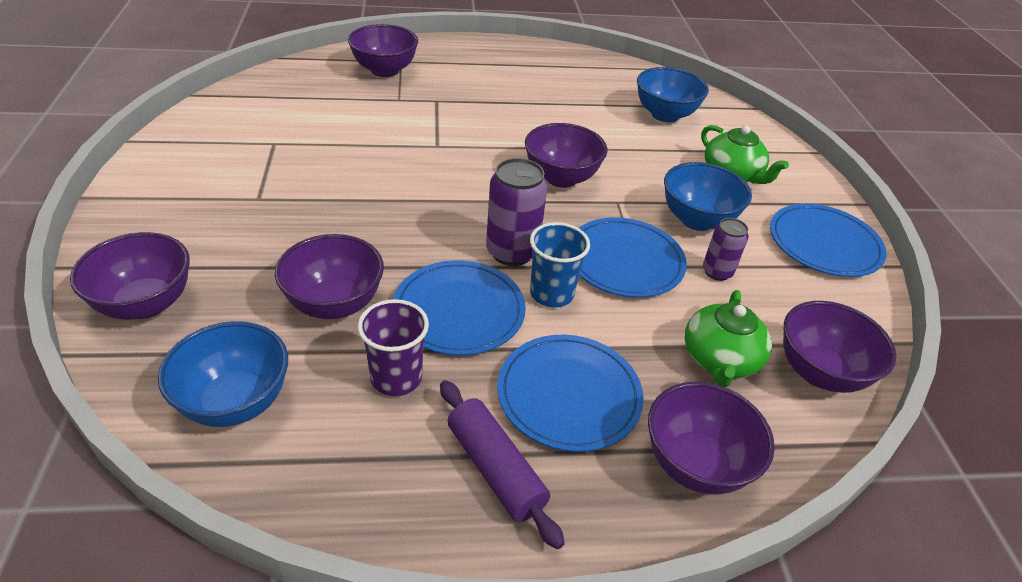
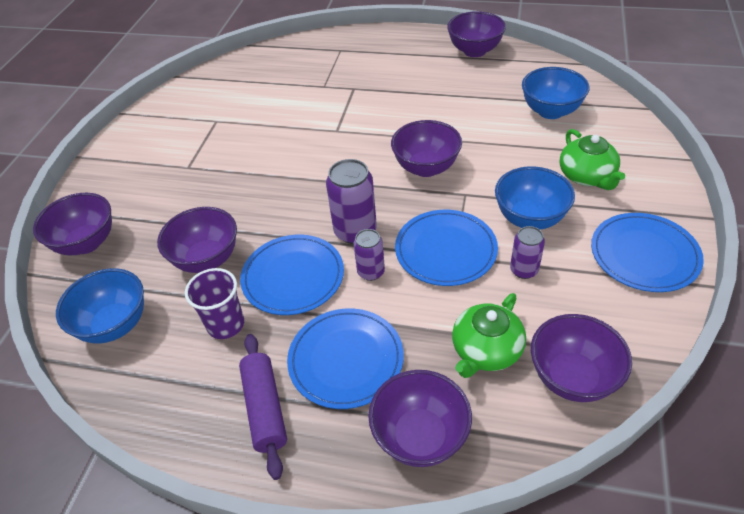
camera: 25 degrees right, 5 degrees up
(384, 70) = (323, 59): purple bowl -> purple bowl (474, 51)
(551, 294) = (371, 272): blue cup -> purple can

